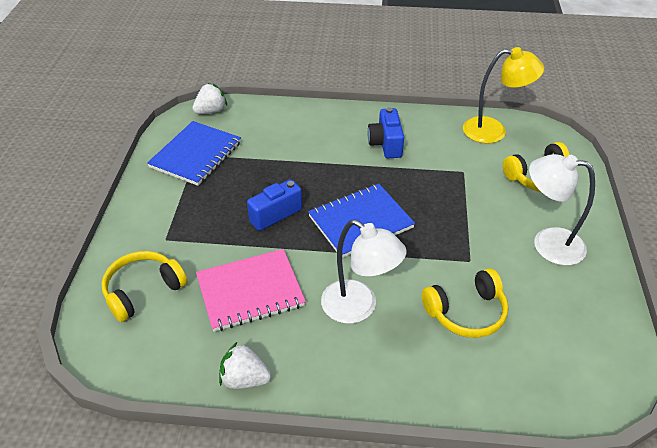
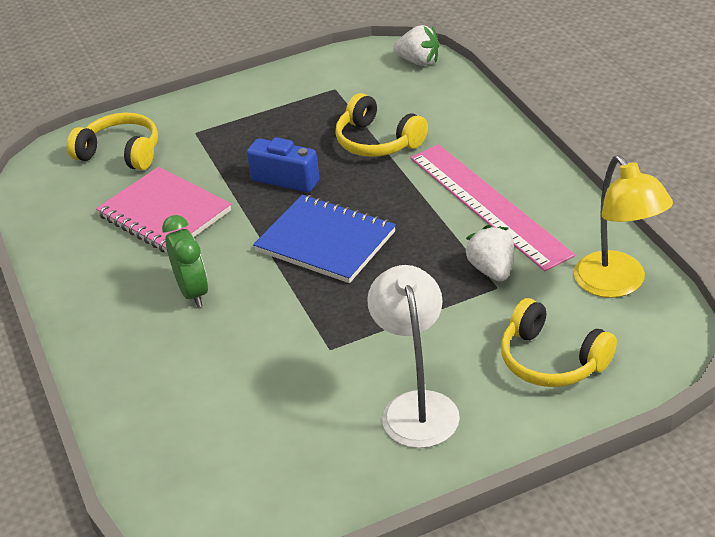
camera: 65 degrees right, 5 degrees down
(196, 155) = (334, 88): blue notebook -> none
(244, 379) = (56, 258): white strawberry -> white strawberry (492, 270)
(358, 308) = (193, 292): white lamp -> green clock
(386, 144) = (488, 204): blue camera -> pink ruler
(466, 312) = (242, 373): yellow headphones -> yellow headphones (377, 141)

